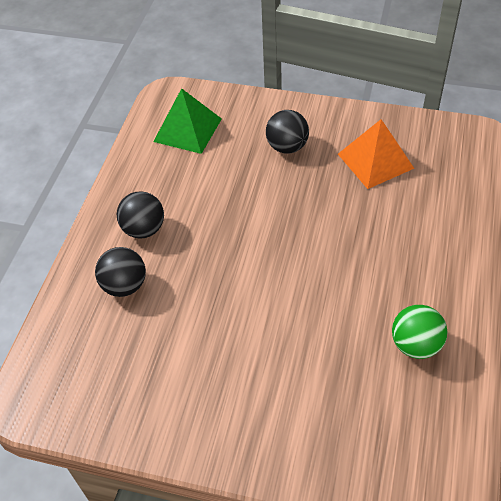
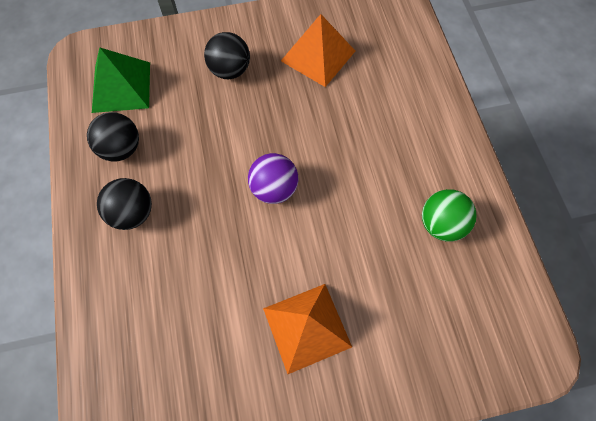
camera: 30 degrees left, 15 degrees up
(125, 285) = (145, 283): black ball -> black ball (121, 149)
(240, 376) = (307, 327): none -> orange pyramid
(273, 255) = (274, 189): none -> purple ball

